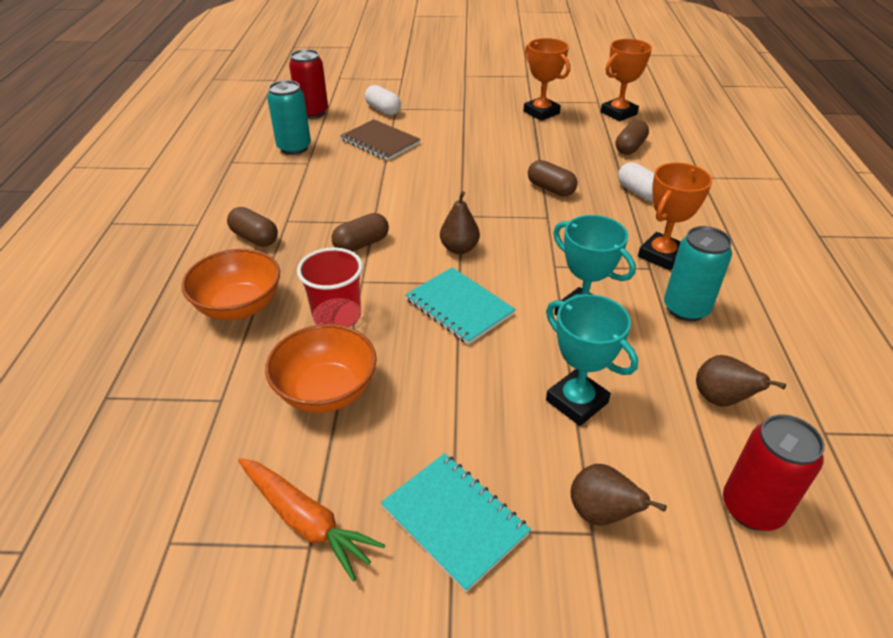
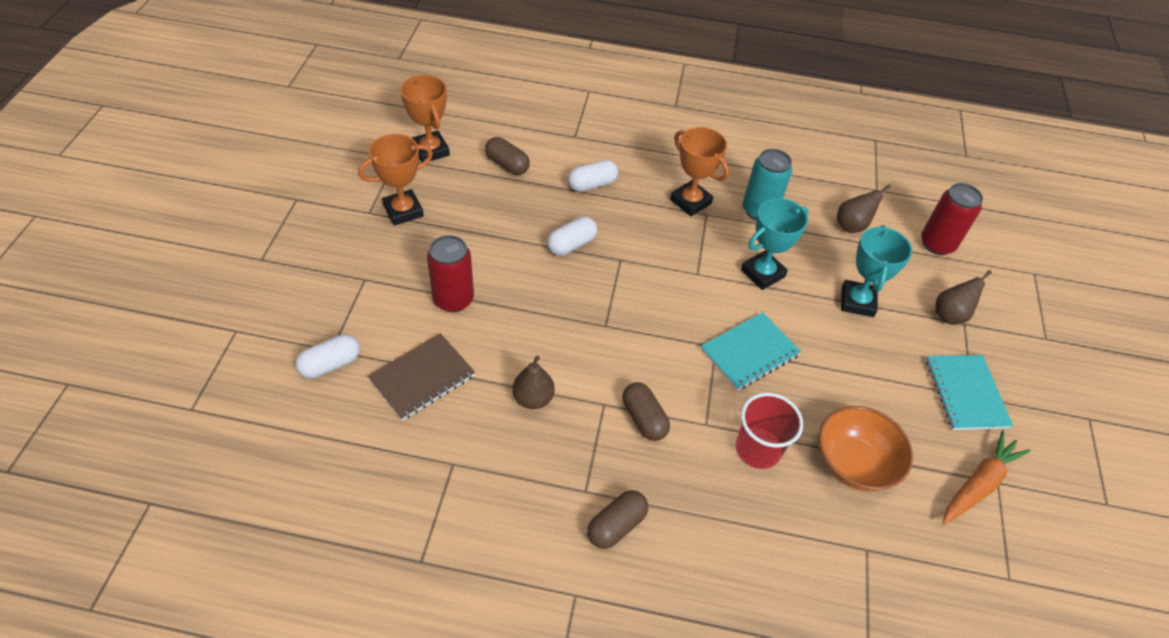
camera: 85 degrees left, 10 degrees up
(239, 306) = (739, 538): orange bowl -> none
(294, 148) = (406, 478): turquoise can -> none
(313, 113) = (304, 451): red can -> red can (453, 299)
(454, 520) = (965, 393): turquoise notebook -> turquoise notebook turned 60 degrees counterclockwise
(459, 249) = (663, 337): brown pear -> brown pear (533, 398)
(550, 189) = (571, 244): brown capsule -> white capsule
(576, 401) = (857, 302): turquoise trophy -> turquoise trophy turned 45 degrees counterclockwise

